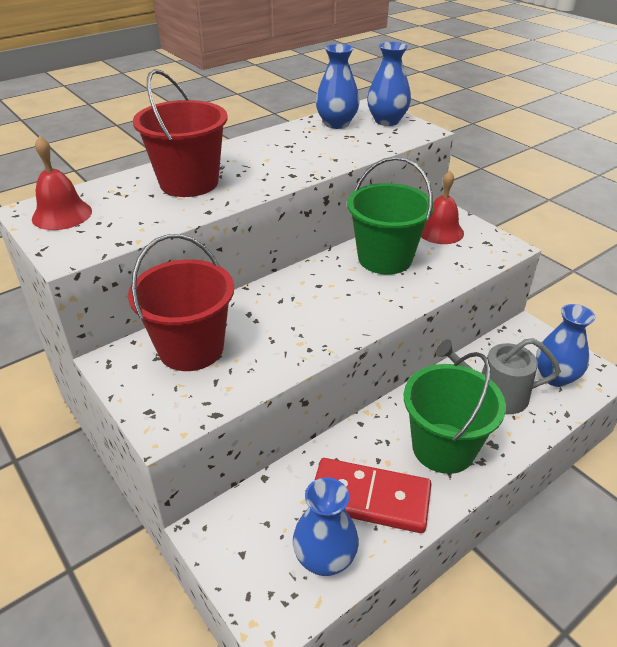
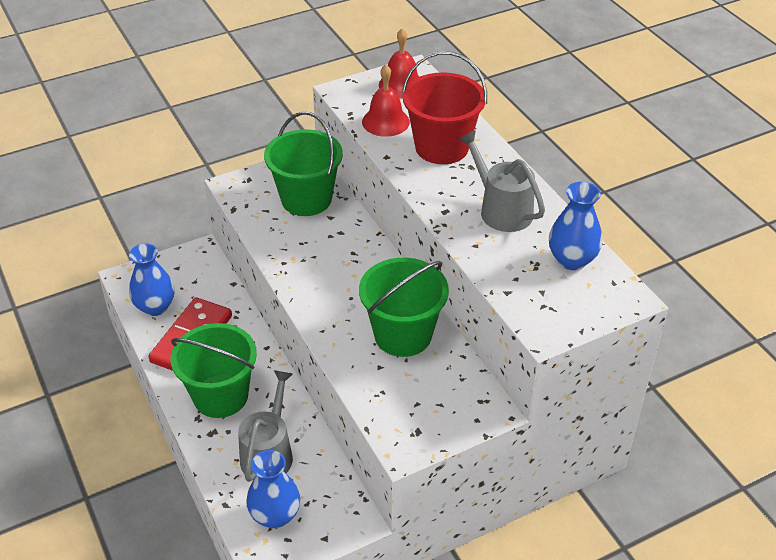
camera: 100 degrees right, 5 degrees up
(191, 348) = (306, 199): red bucket -> green bucket
(283, 151) = (502, 210): none -> grey watering can
(387, 121) = (577, 305): blue vase -> none
(440, 231) = (448, 394): red bell -> red bell (385, 121)

